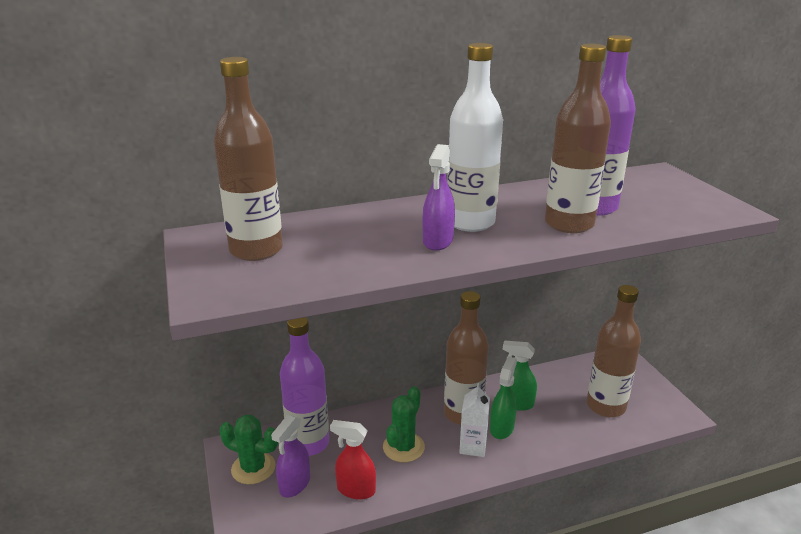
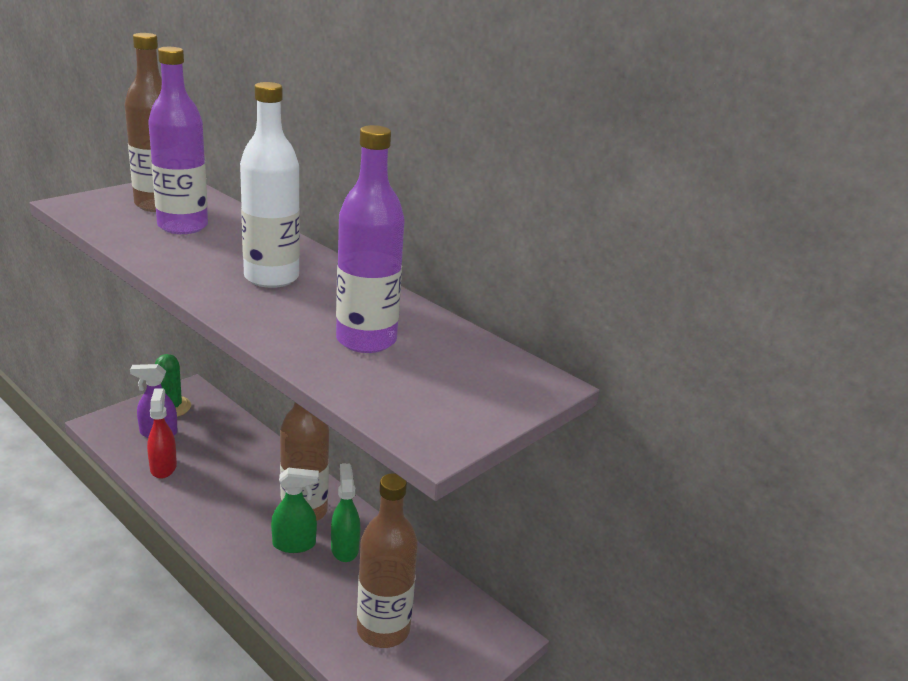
camera: 60 degrees right, 0 degrees up
(308, 443) = (213, 426): purple bottle -> purple bottle (183, 226)
(403, 447) = (232, 482): green cactus -> none
(437, 241) = (215, 267): purple spray bottle -> none
(473, 446) = (254, 528): white carton -> none
(569, 224) = (303, 328): brown bottle -> none

